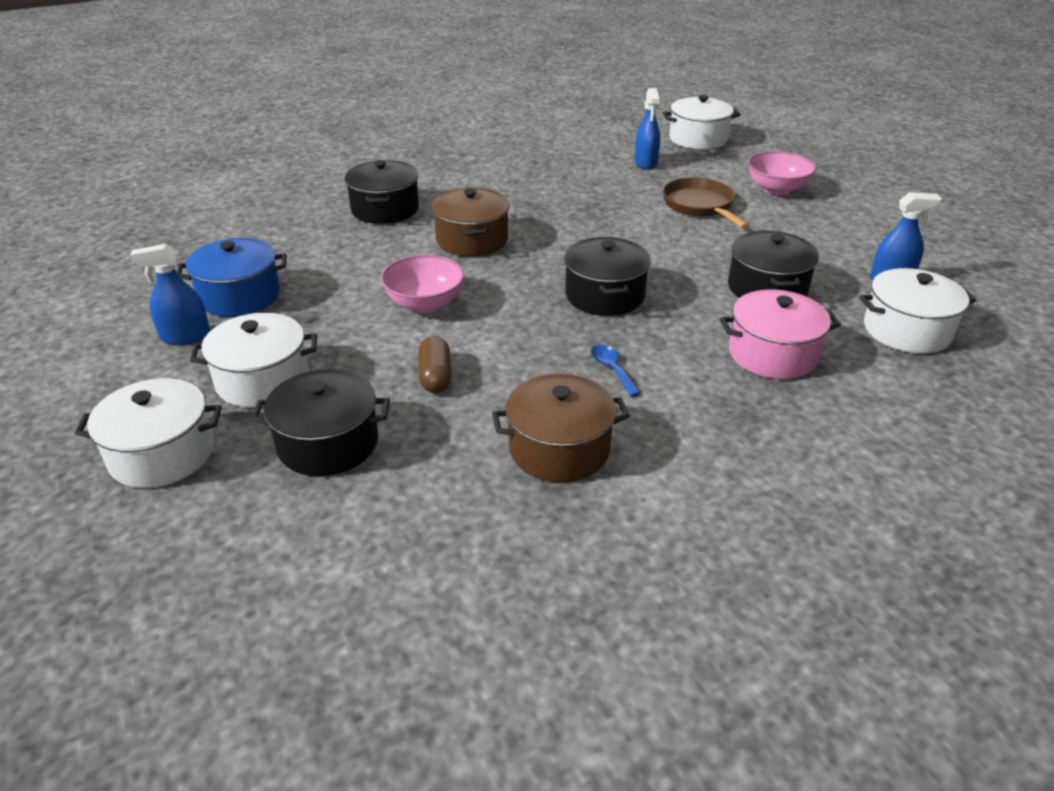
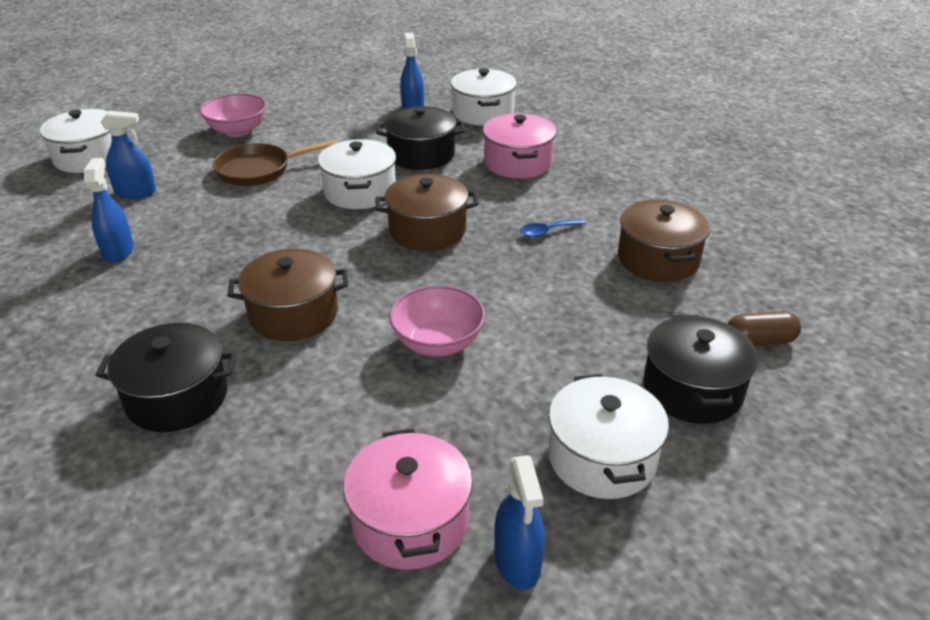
camera: 90 degrees left, 0 degrees up
(162, 454) = (751, 520): white pot -> white pot (360, 192)
(240, 296) = (410, 521): blue pot -> pink pot
(435, 377) = (573, 328): brown capsule -> brown capsule (759, 341)
(557, 169) = (118, 251): none -> blue spray bottle
(604, 295) = (427, 230): black pot -> brown pot

